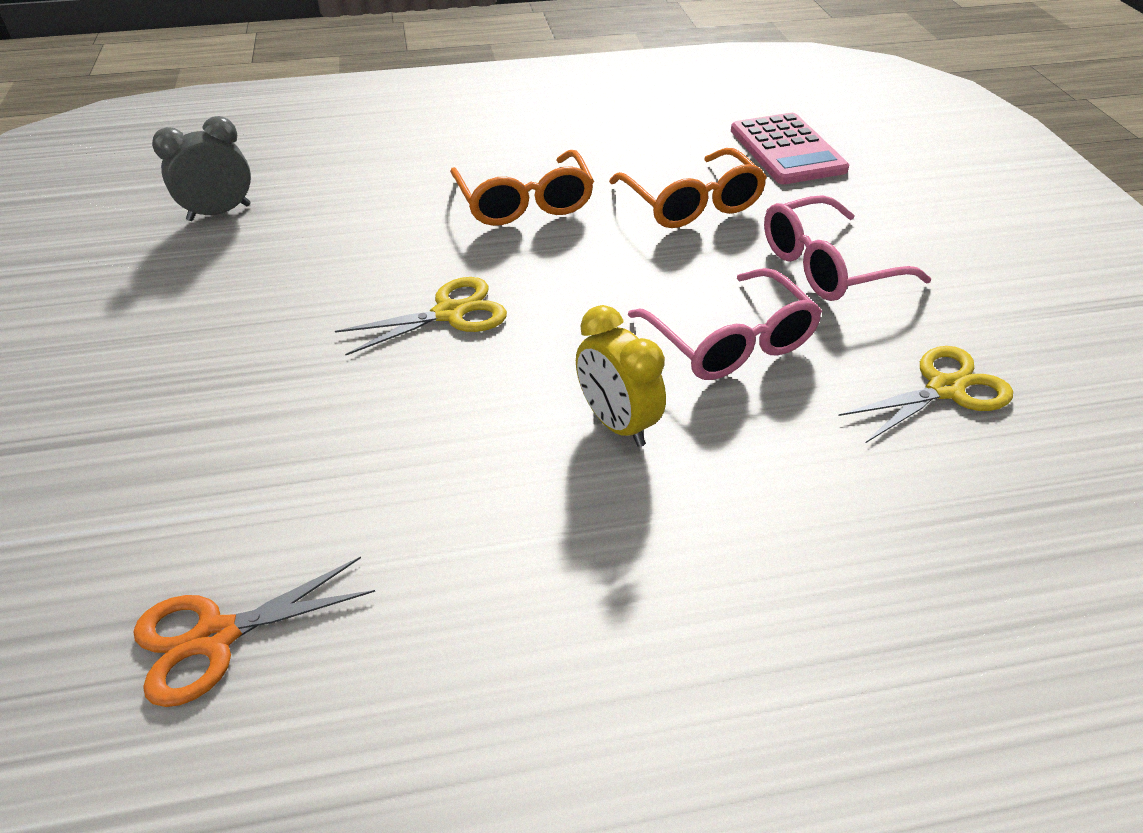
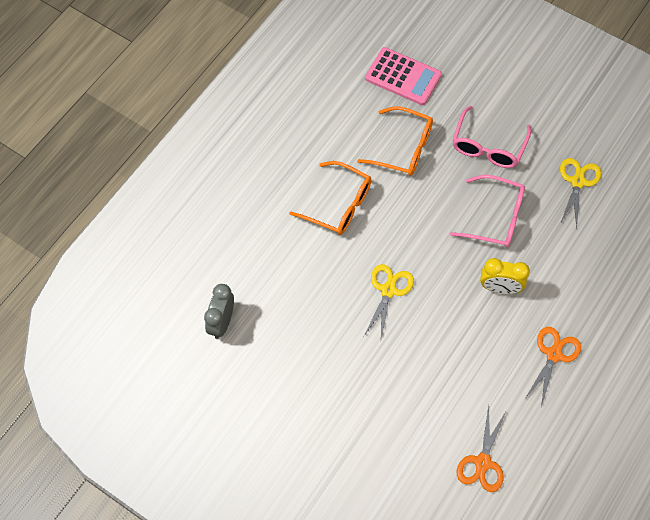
camera: 45 degrees left, 20 degrees up
(581, 585) = (553, 354): none -> orange scissors

